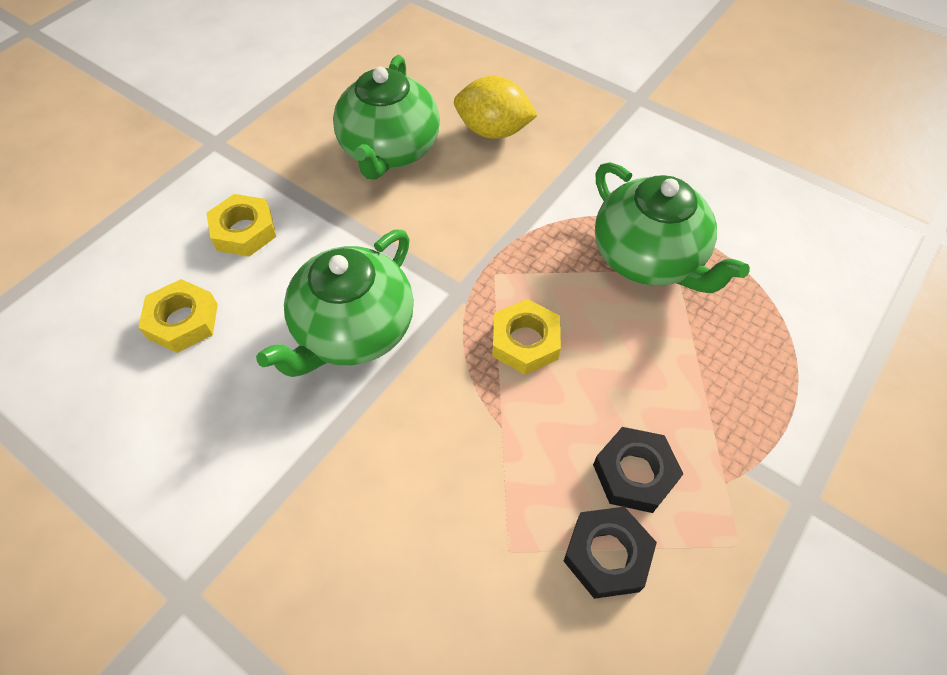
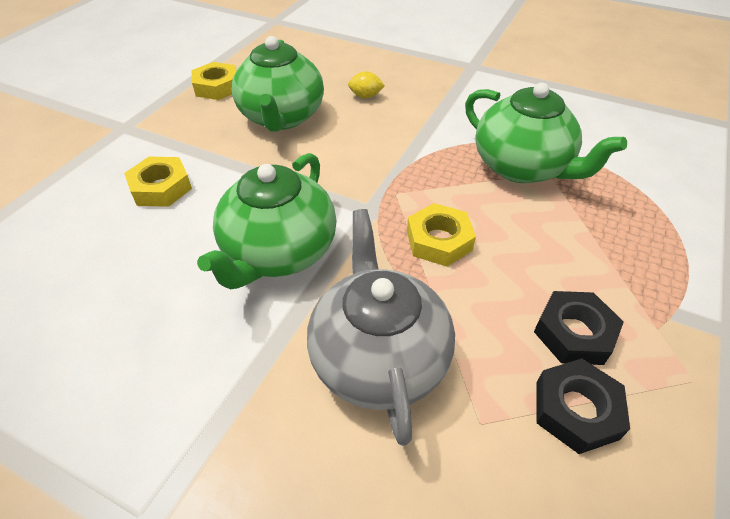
camera: 10 degrees left, 10 degrees down
(183, 321) = (110, 266): yellow nut -> yellow nut (217, 87)
(428, 467) = (378, 357): none -> grey teapot
(493, 131) = (365, 96): yellow lemon -> yellow lemon, size x0.52

